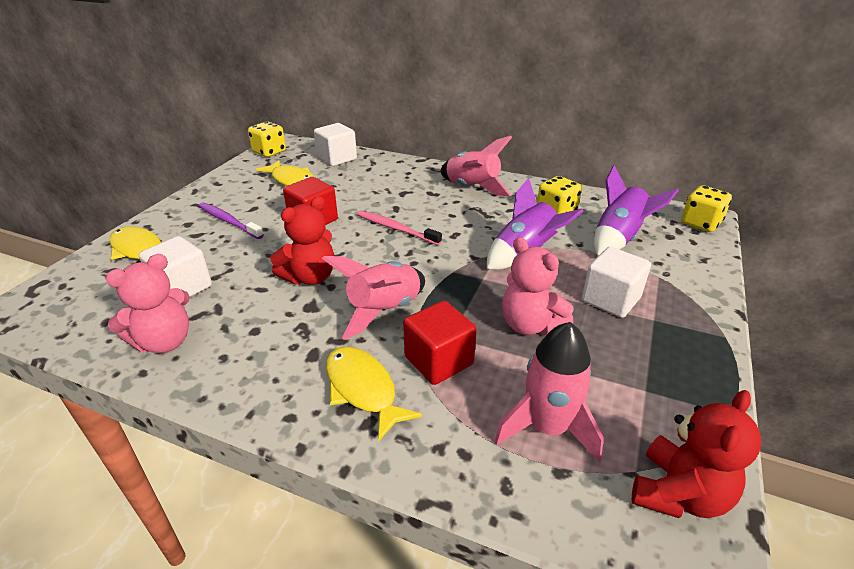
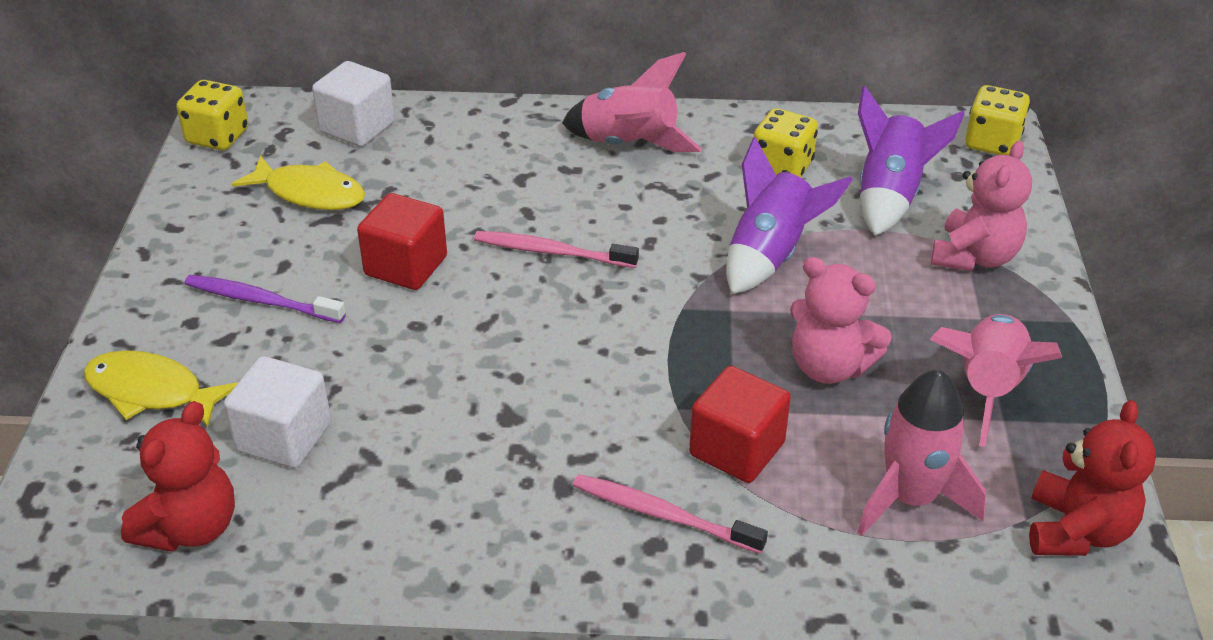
camera: 20 degrees left, 5 degrees up
(164, 342) = (332, 526): pink teddy bear -> pink teddy bear (974, 257)
(310, 277) = (474, 370): red teddy bear -> red teddy bear (191, 528)
(363, 389) = (662, 514): yellow fish -> pink toothbrush
(384, 310) = (619, 395): pink rocket -> pink rocket (987, 389)
(610, 299) = (916, 301): white cube -> none

